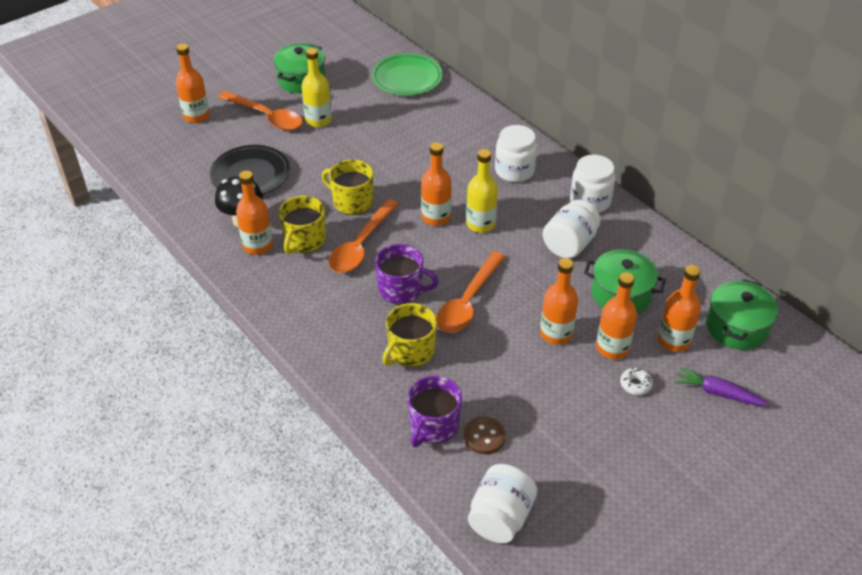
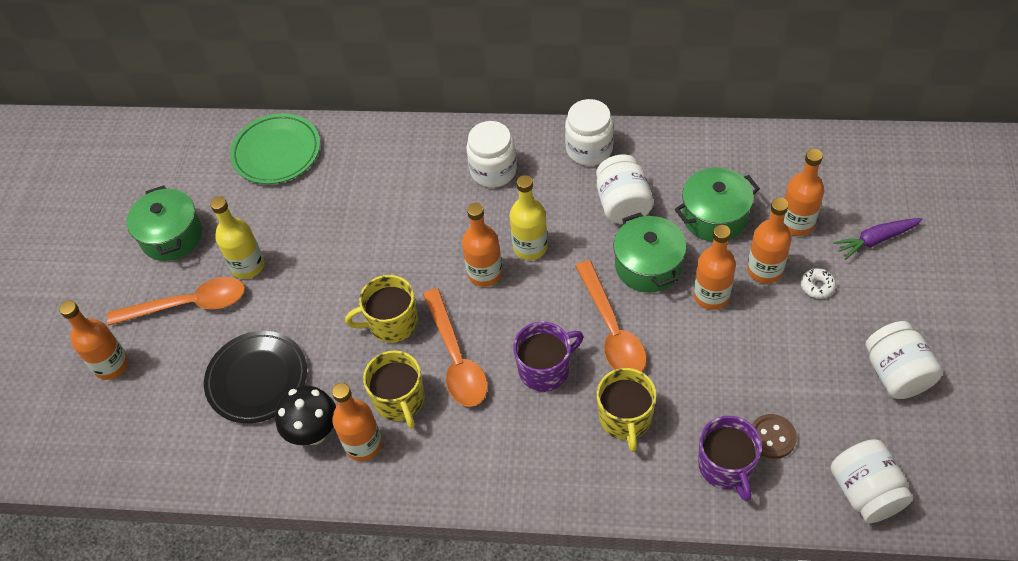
camera: 40 degrees left, 10 degrees up
(619, 475) = (896, 373): none -> white jar
(736, 327) = (823, 172): green pot -> green pot (648, 265)

